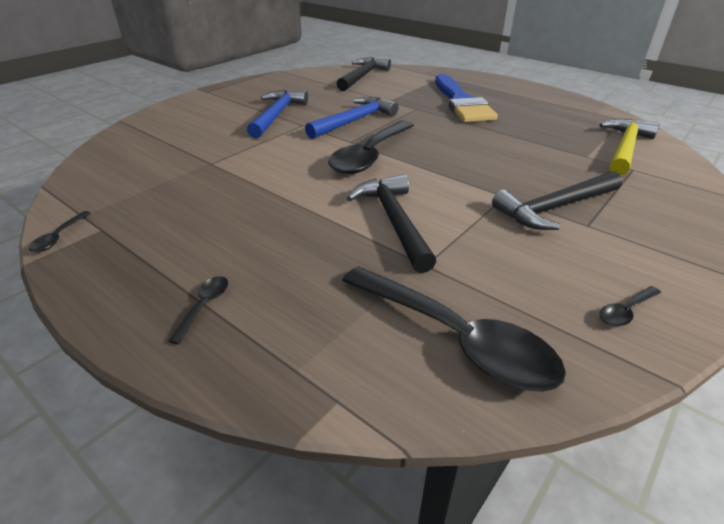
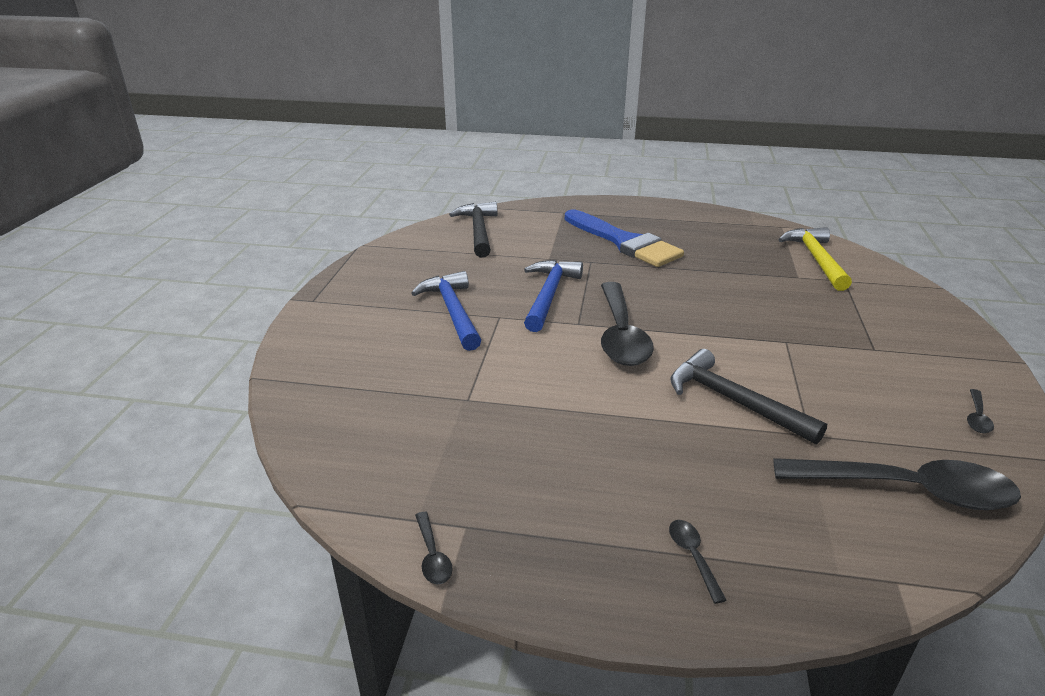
camera: 30 degrees left, 5 degrees down
(554, 208) = (835, 340): black hammer -> none

